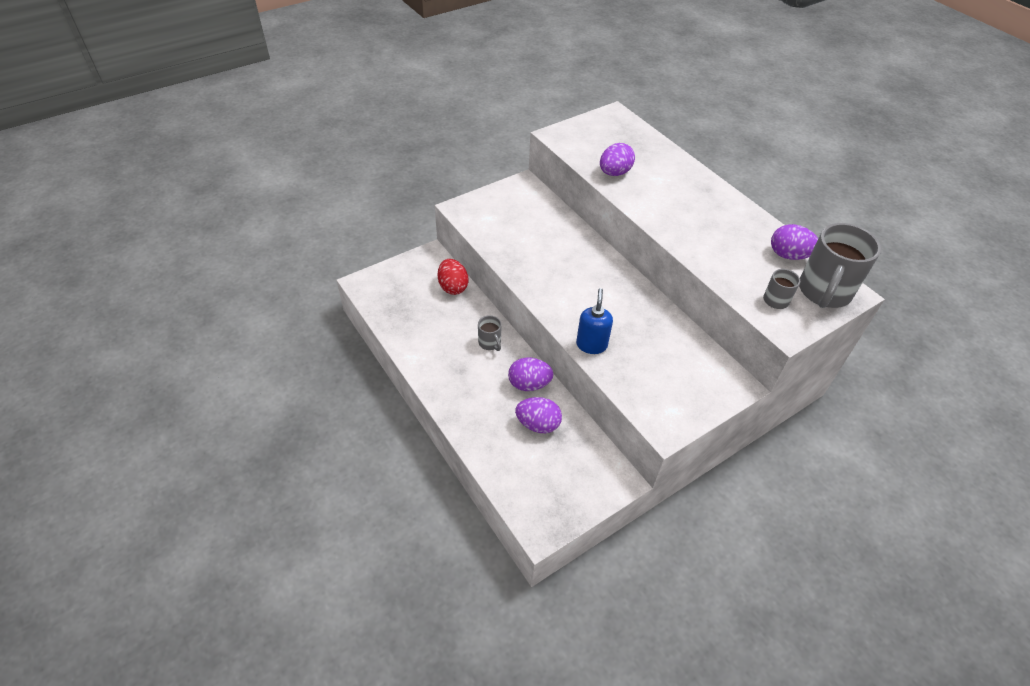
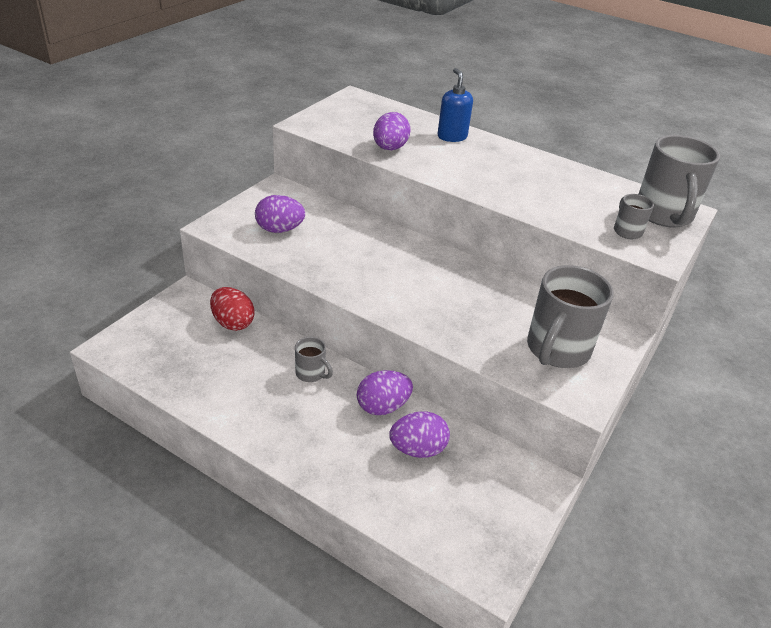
camera: 25 degrees left, 10 degrees down
(591, 345) = (450, 333): blue soap dispenser -> blue soap dispenser (452, 137)
(670, 383) = (557, 350): none -> grey mug
(788, 255) = (609, 190): purple egg -> purple egg (279, 229)

